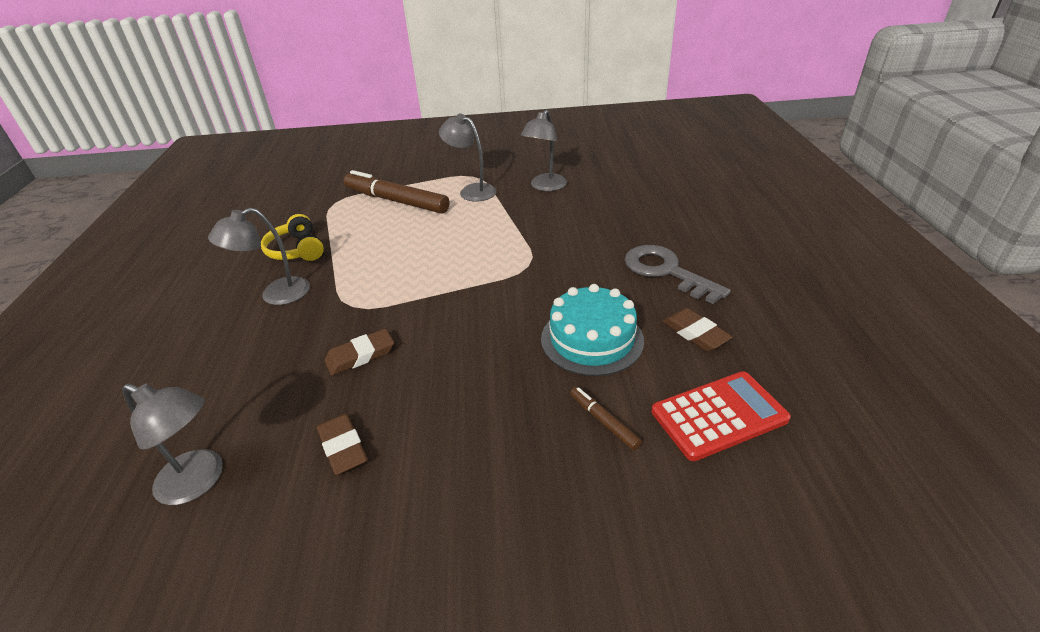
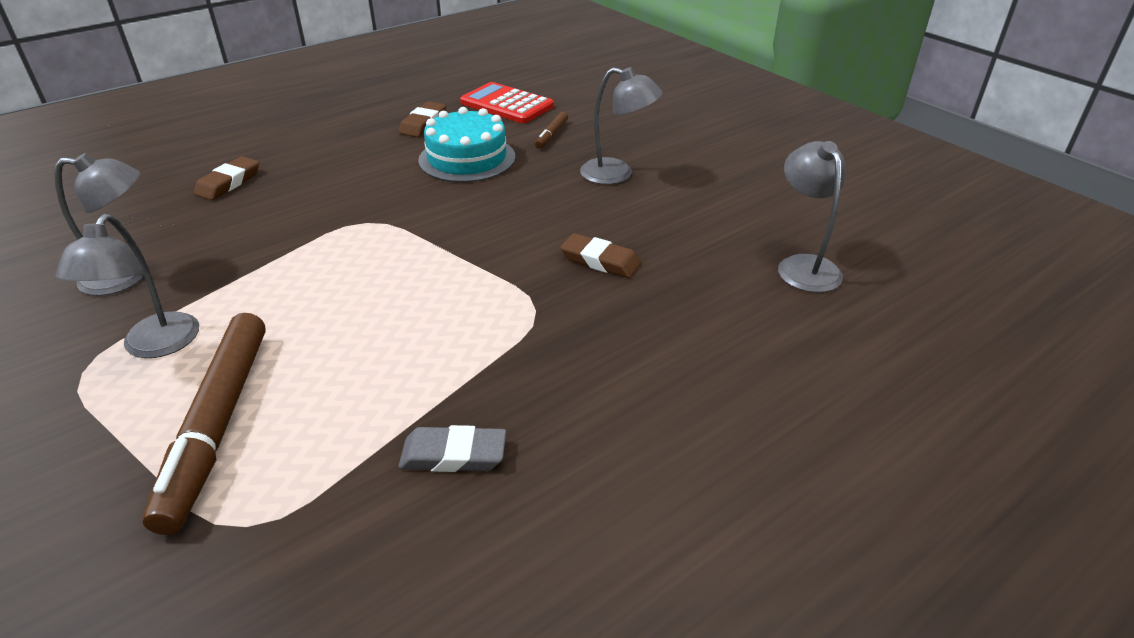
camera: 125 degrees left, 0 degrees up
(276, 295) = (573, 393): grey lamp -> grey lamp (617, 174)
(296, 250) = (453, 455): yellow headphones -> grey eraser
(343, 447) = (693, 218): brown eraser -> brown eraser (228, 183)
(666, 271) = (334, 150): grey key -> none

